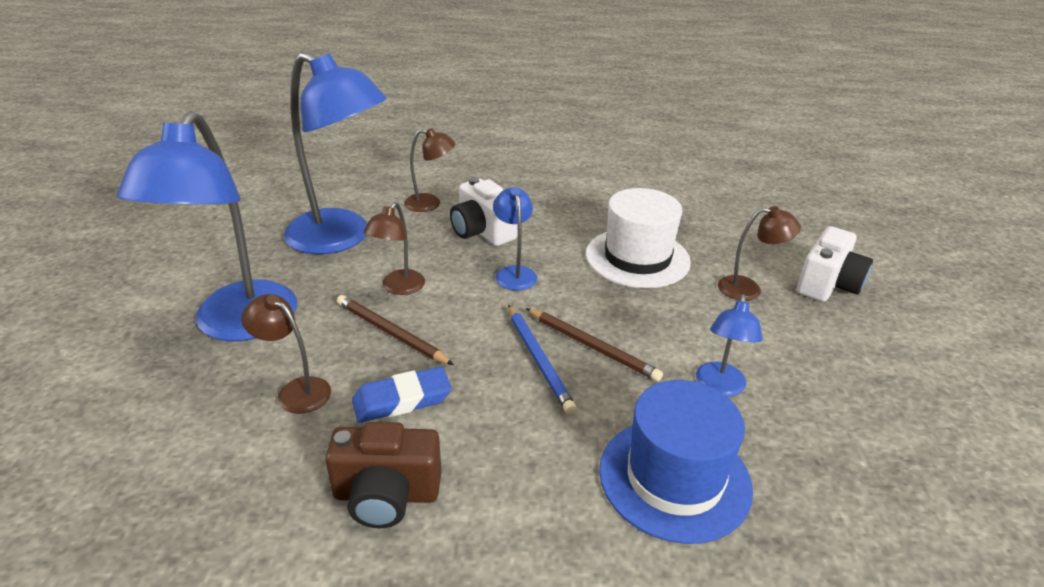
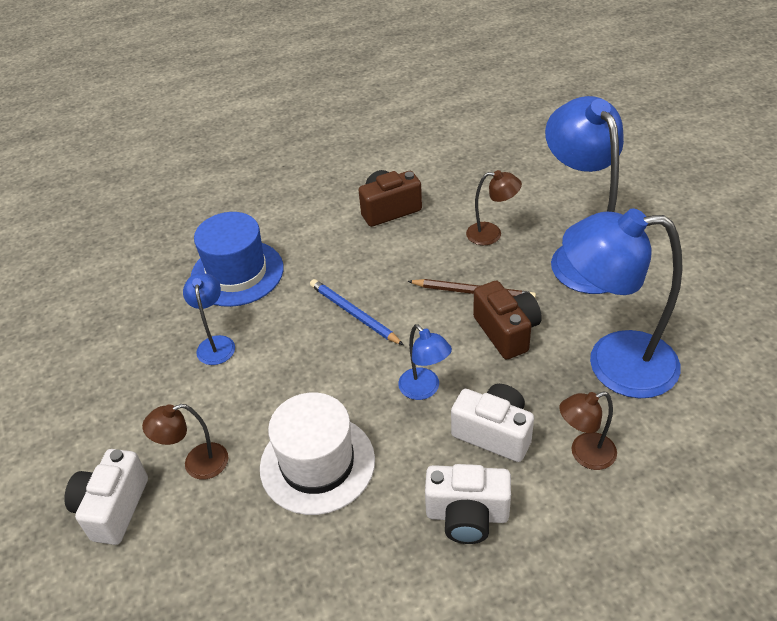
camera: 160 degrees right, 10 degrees up
(398, 288) = (506, 331): brown lamp -> brown camera
(402, 400) = (423, 253): blue eraser -> none
(540, 203) = (467, 515): none -> white camera
(592, 346) = (319, 340): brown pencil -> none

